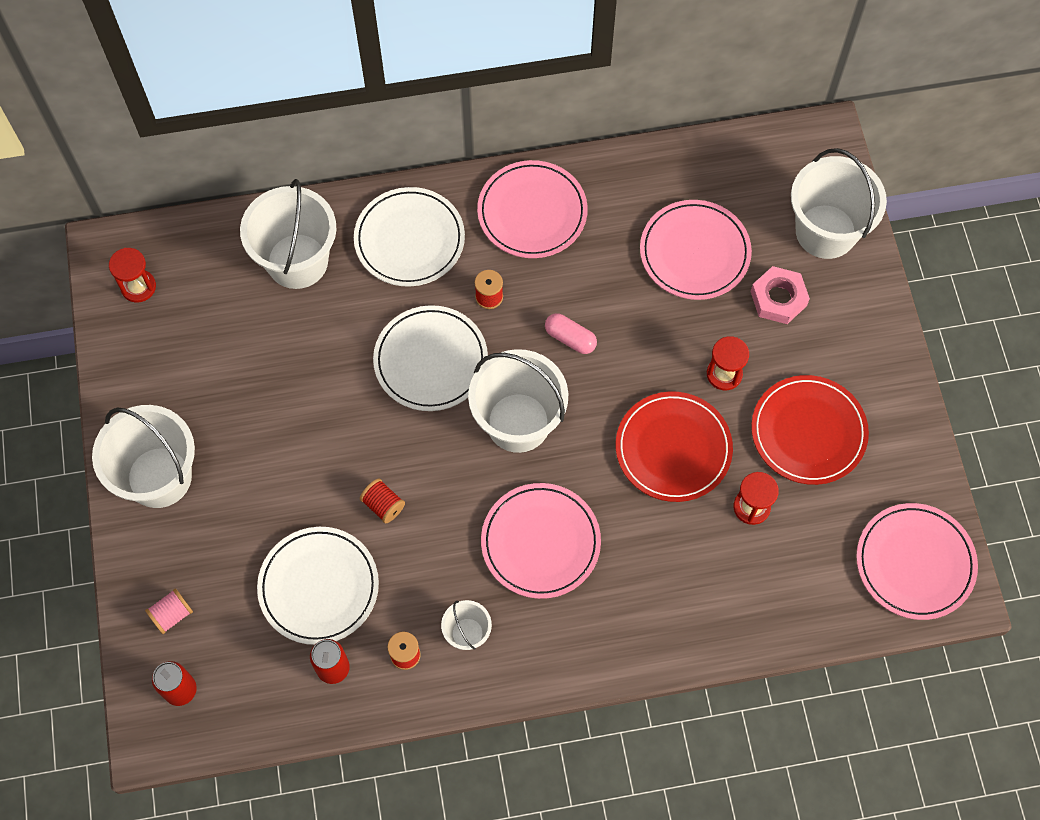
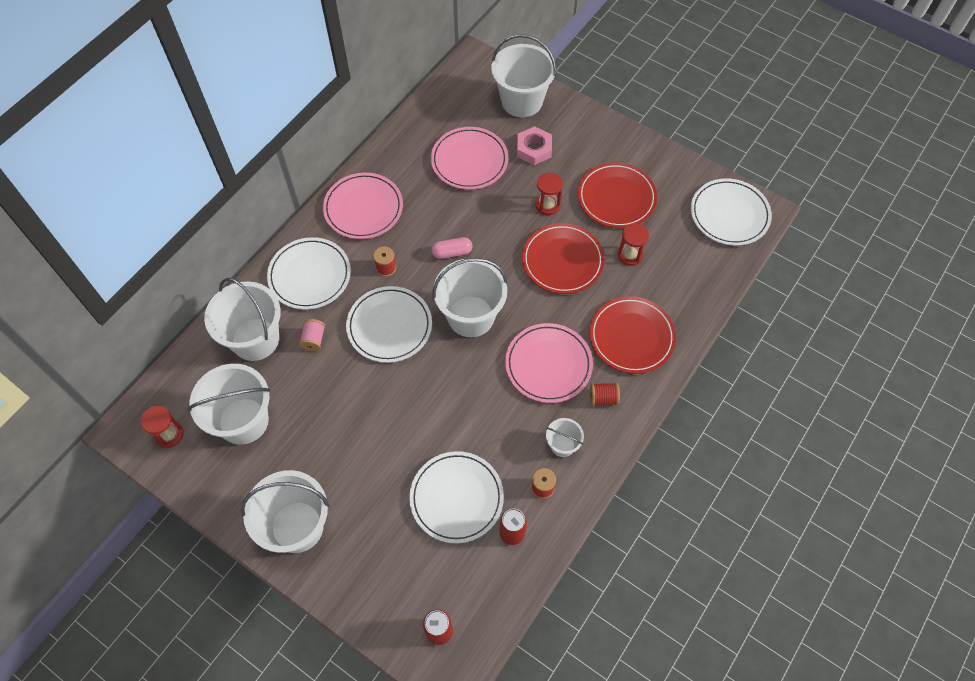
camera: 45 degrees left, 5 degrees down
(172, 614) = (388, 595): pink spool -> pink spool (314, 339)
(210, 333) = (243, 421): none -> white bucket
(383, 505) = (445, 422): red spool -> red spool (603, 398)
(655, 593) = (631, 336): none -> red plate
(915, 563) = (729, 214): pink plate -> white plate

